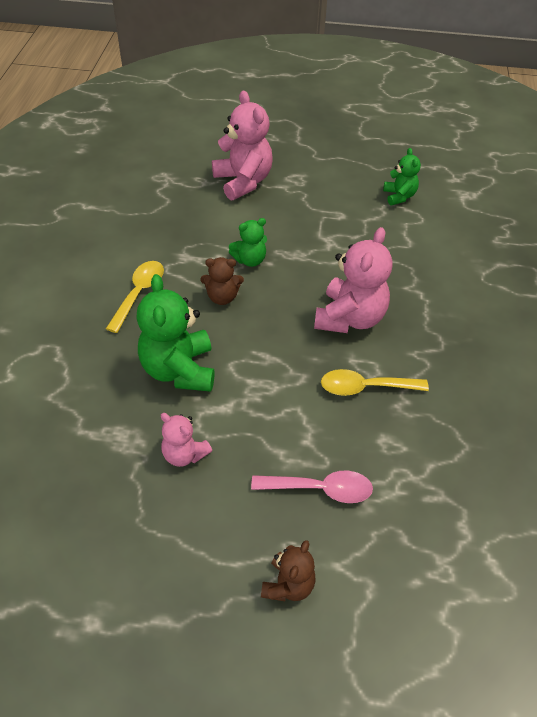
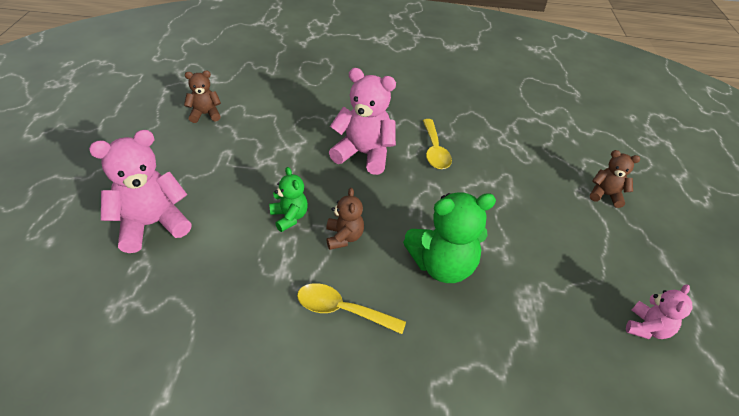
camera: 95 degrees left, 5 degrees down
(184, 454) = (529, 255): pink teddy bear -> pink teddy bear (647, 328)
(320, 489) = (529, 177): pink spoon -> none
(399, 196) = (205, 114): green teddy bear -> brown teddy bear

